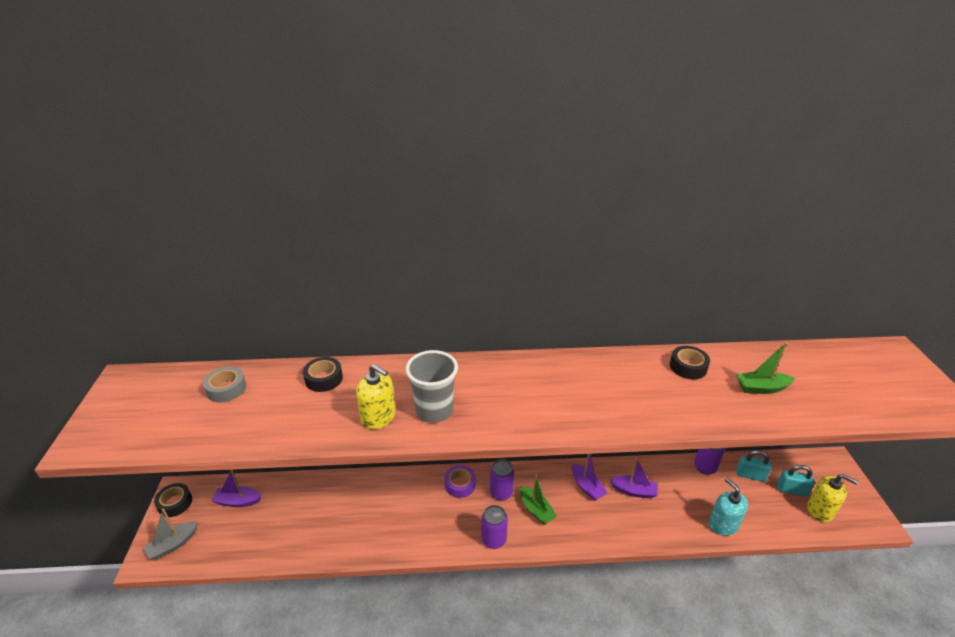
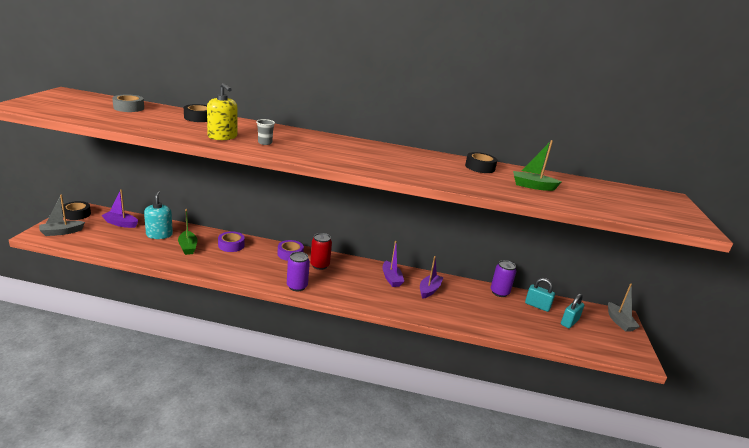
camera: 10 degrees right, 10 degrees down
(387, 494) = (231, 245): none -> purple tape
(434, 411) = (265, 143): grey cup -> grey cup, size x0.47
(501, 492) = (319, 265): purple can -> red can
(536, 510) = (341, 280): green boat -> green boat (188, 247)
(634, 491) = (429, 290): purple boat -> purple boat turned 90 degrees counterclockwise
(723, 524) = (494, 325): turquoise soap dispenser -> turquoise soap dispenser (159, 235)
(791, 490) = (569, 322): turquoise padlock -> turquoise padlock turned 75 degrees counterclockwise
(820, 510) = (588, 339): yellow soap dispenser -> none
(837, 471) = (619, 322): none -> grey boat

